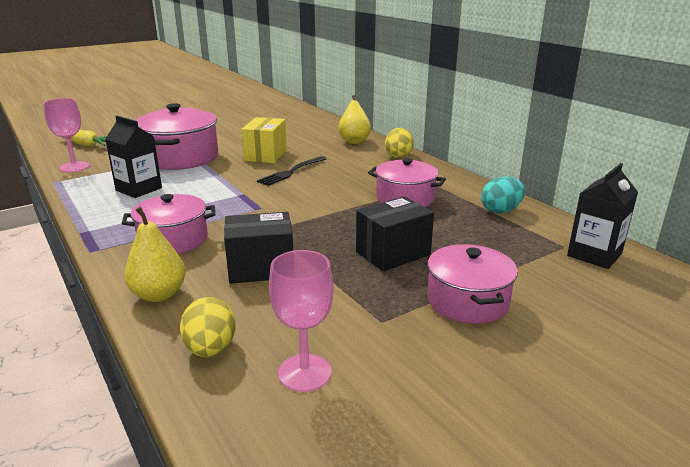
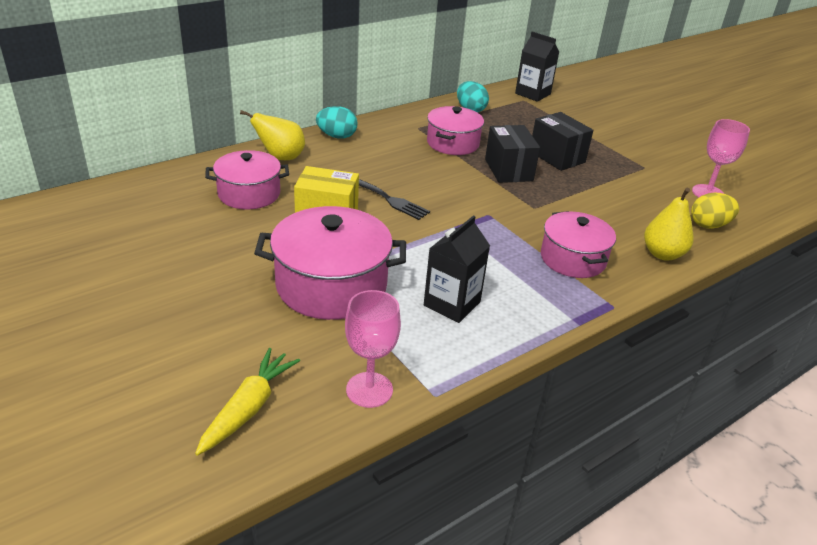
camera: 95 degrees left, 10 degrees up
(261, 268) = (603, 210): black box -> black box (508, 170)
(398, 156) = (337, 136): yellow egg -> turquoise egg
(467, 301) = (608, 139): pink pot -> pink pot (249, 194)

